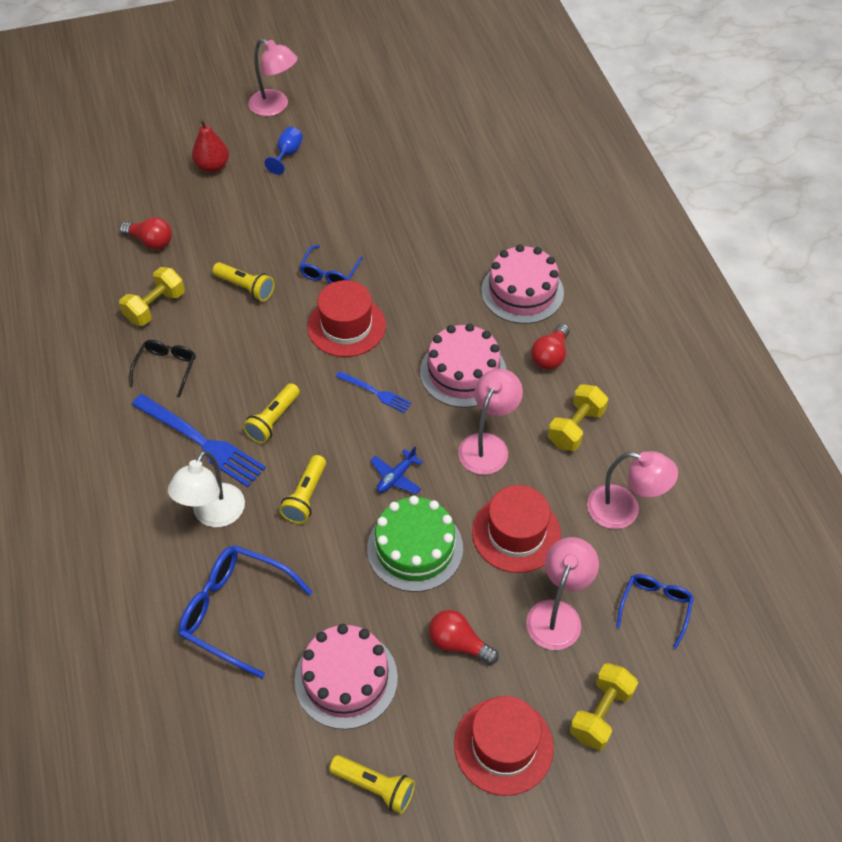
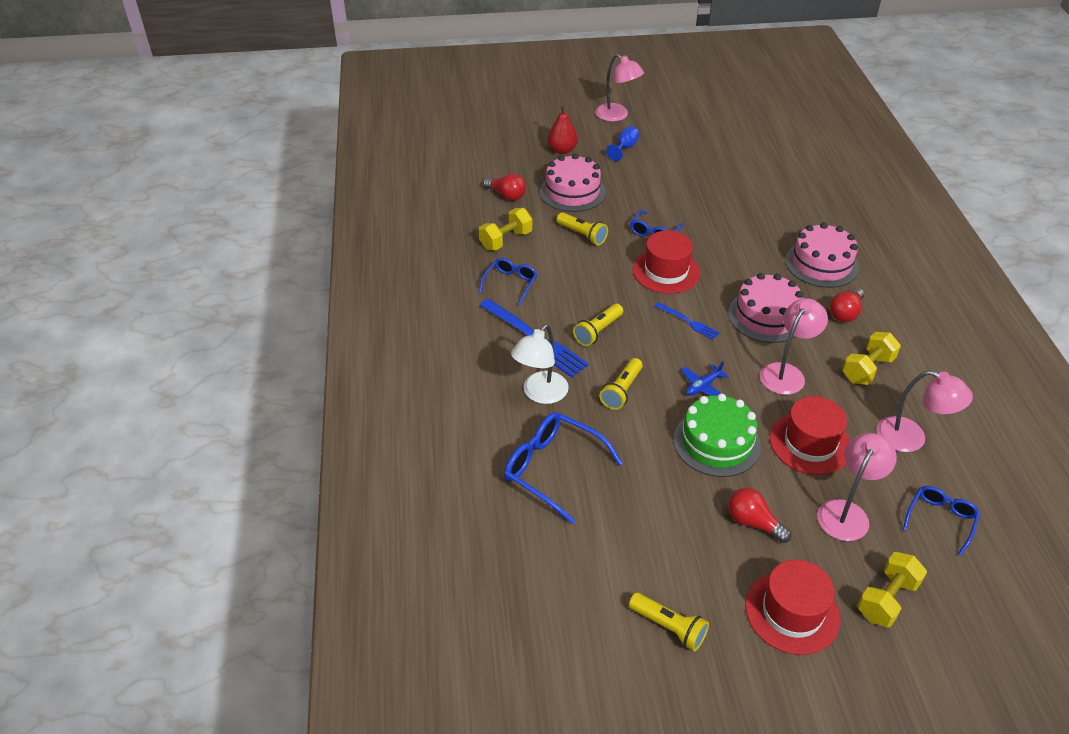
camera: 10 degrees right, 10 degrees down
(166, 368) = (510, 284): black glasses -> blue glasses
(346, 679) = (648, 536): pink cake -> pink cake (572, 192)

